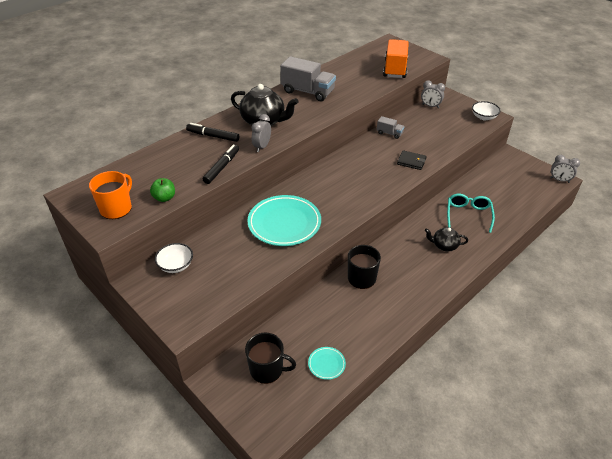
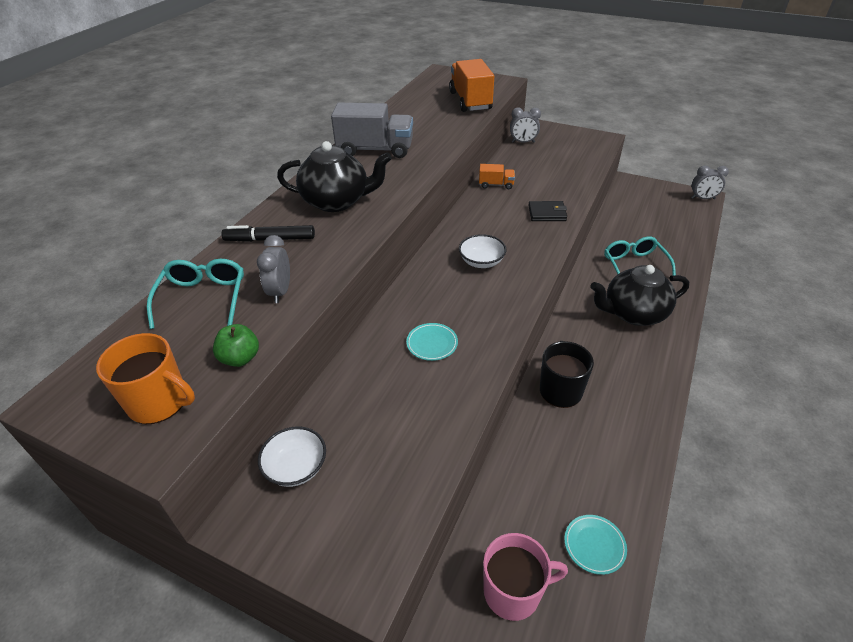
camera: 20 degrees left, 0 degrees up
(116, 208) = (159, 402): orange mug -> orange mug turned 105 degrees clockwise
(161, 161) = (203, 297): none -> turquoise glasses
(222, 167) = (311, 283): black marker -> none
(262, 147) = (356, 237): grey clock -> grey clock (280, 292)
(267, 369) = (513, 591): black mug -> pink mug
(284, 223) = (432, 343): turquoise plate -> turquoise plate, size x0.45
(389, 133) = (496, 185): grey truck -> orange truck
(444, 246) = (633, 313): black teapot -> black teapot, size x1.76
(484, 117) = (593, 142): white bowl -> white bowl (481, 262)

